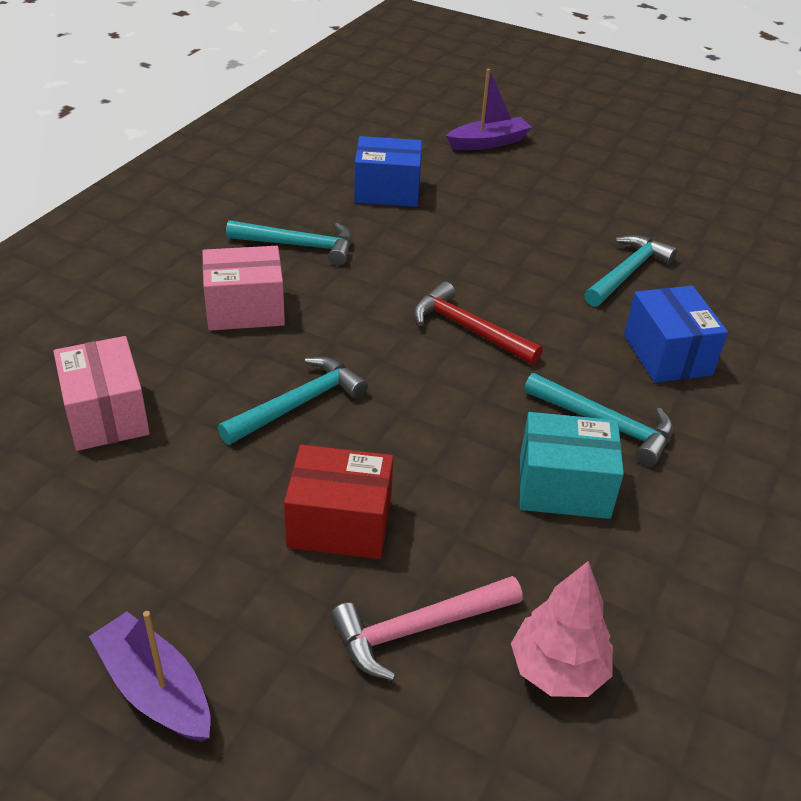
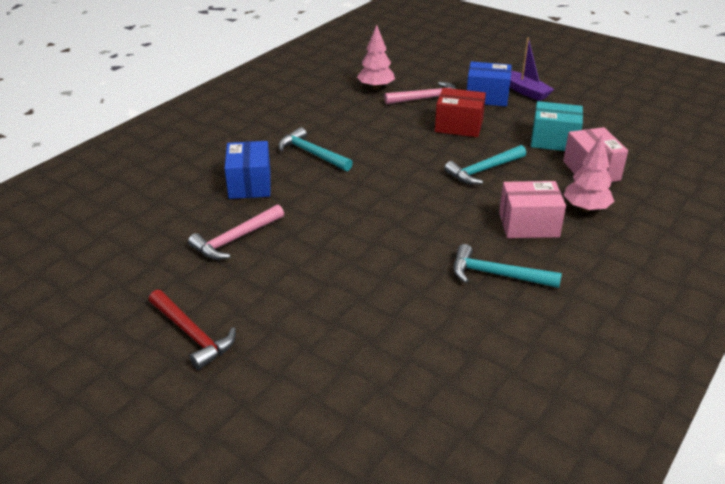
camera: 170 degrees left, 5 degrees down
(151, 339) = (585, 208): none -> pink tree
(387, 191) = (416, 334): blue box -> blue box (487, 97)
(469, 329) = (373, 205): red hammer -> red hammer (192, 335)
(488, 143) = (285, 408): purple boat -> none
(564, 487) = (348, 132): turquoise box -> turquoise box (554, 140)
(627, 273) = (235, 239): turquoise hammer -> pink hammer

